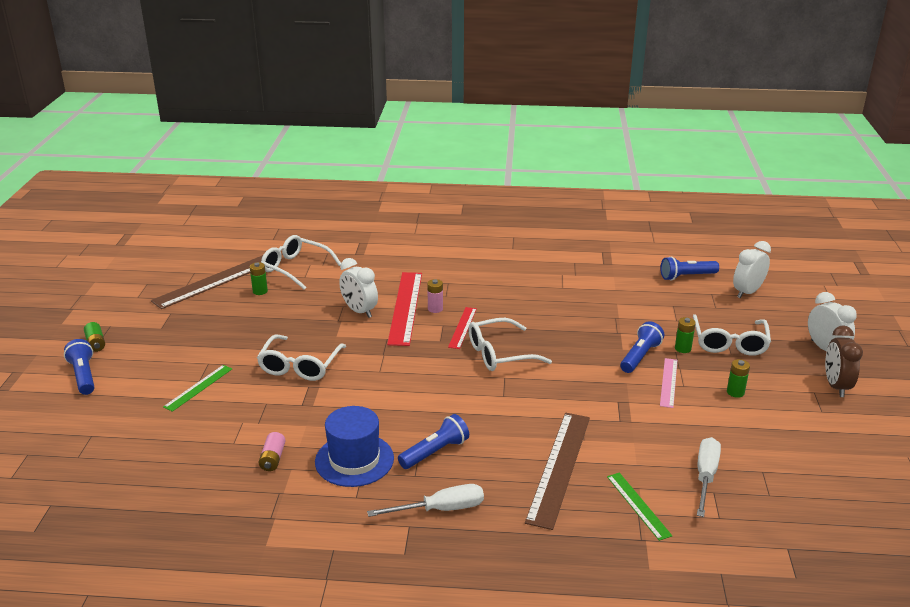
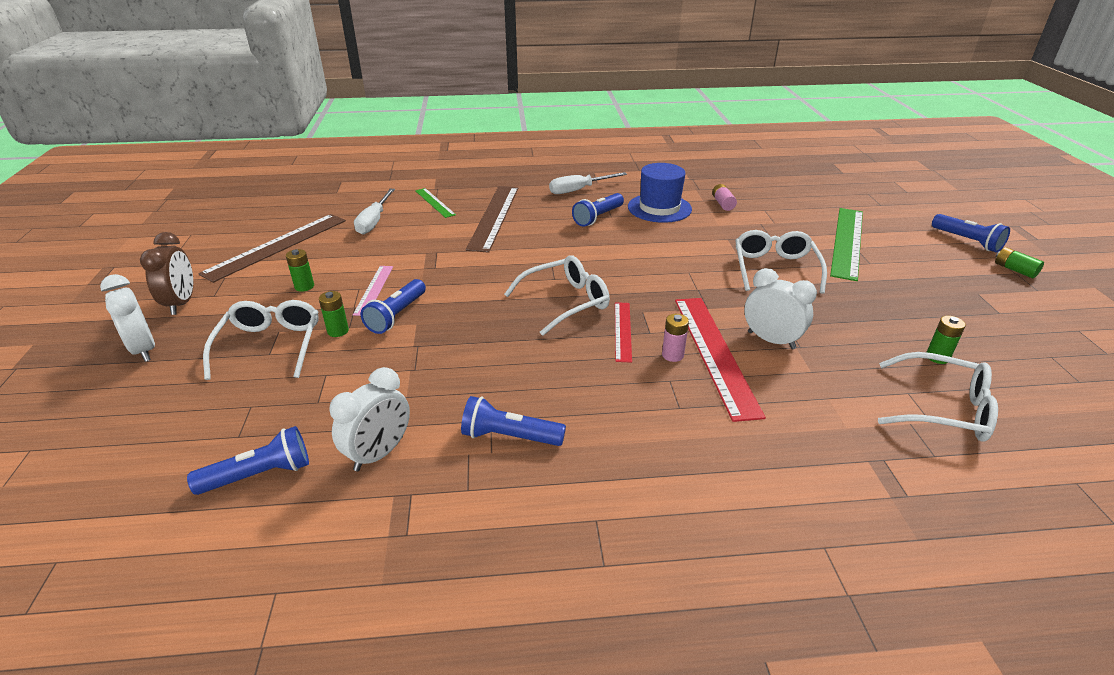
camera: 170 degrees right, 5 degrees up
(198, 387) = (847, 242): green ruler -> green ruler, size x1.86
(214, 281) = (1023, 367): brown ruler -> brown ruler (277, 246)
(551, 279) = (510, 436): none -> blue flashlight
(747, 292) = (171, 446): white clock -> white clock (379, 453)

